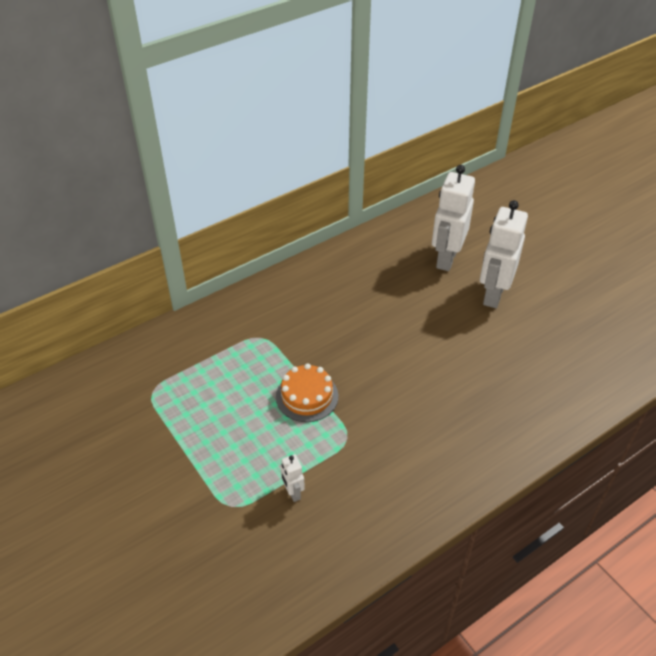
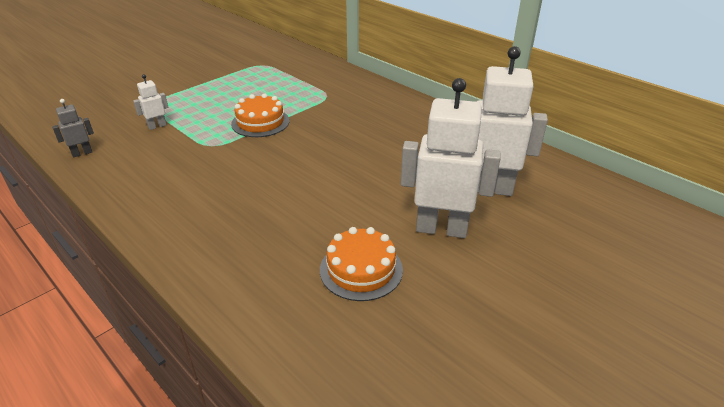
camera: 80 degrees right, 10 degrees down
(341, 562) = (82, 153): none -> grey robot
(536, 344) = (361, 269): none -> orange cake

